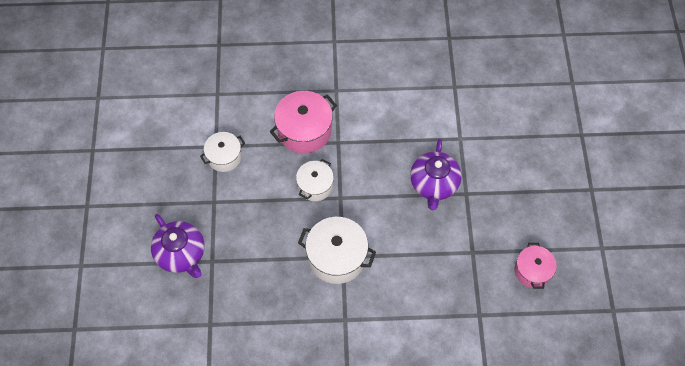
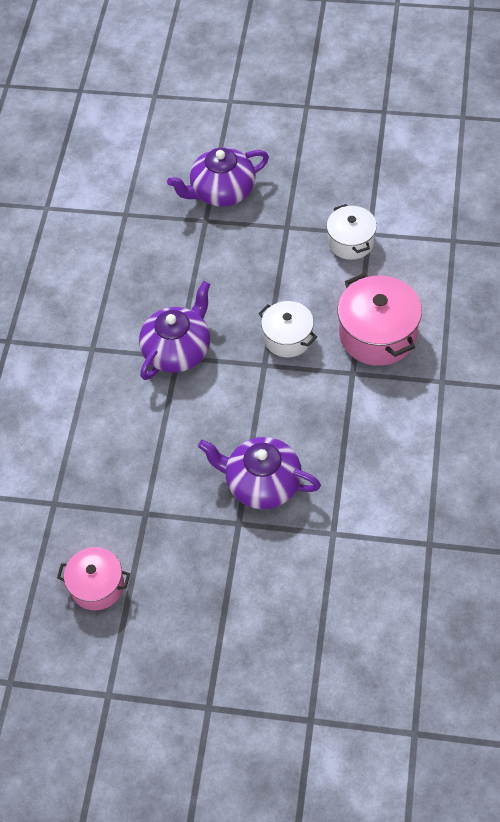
camera: 105 degrees right, 5 degrees down
(337, 257) = (178, 350): white pot -> purple teapot

